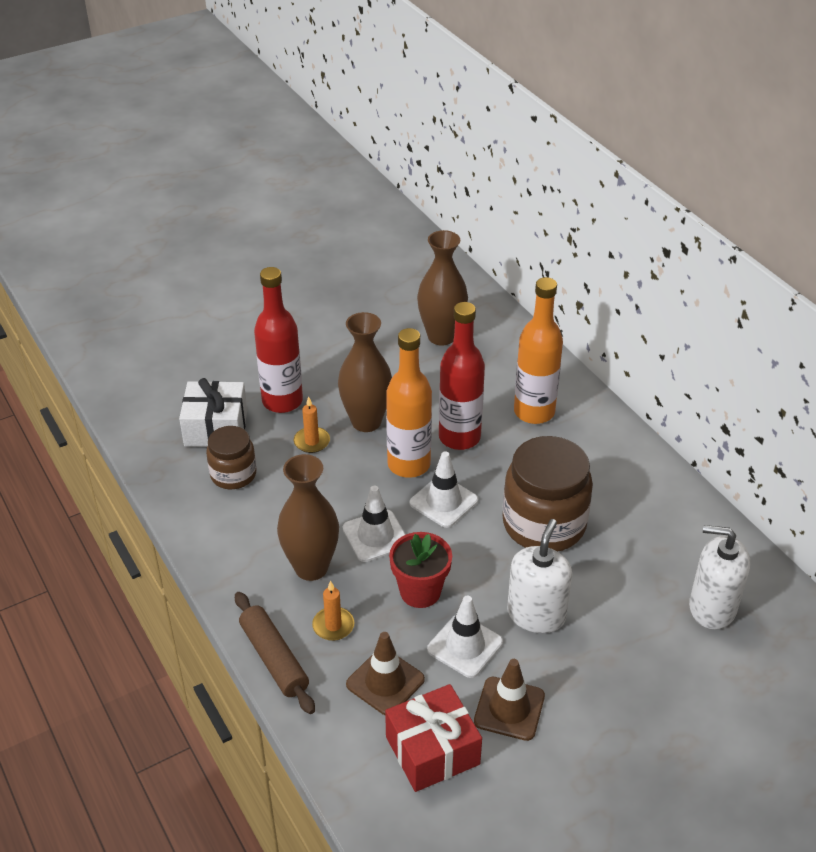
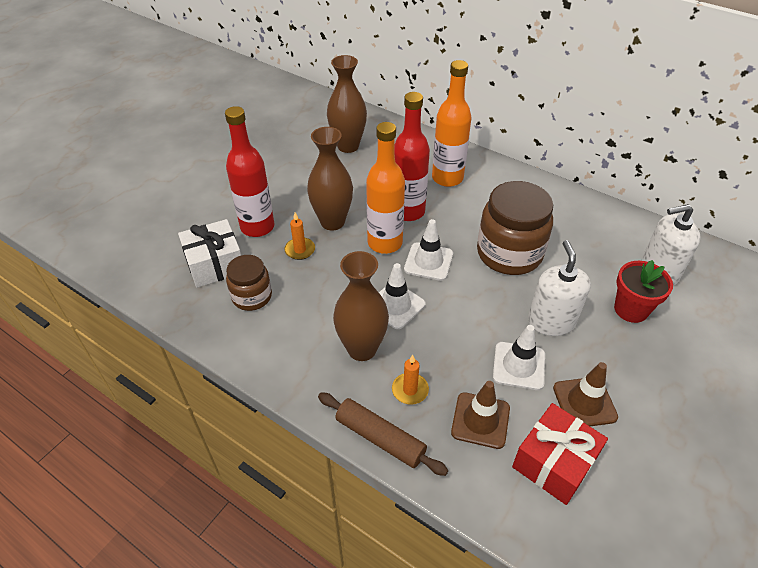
camera: 25 degrees left, 5 degrees up
(420, 592) = (457, 336): red flower pot -> red flower pot (631, 309)

